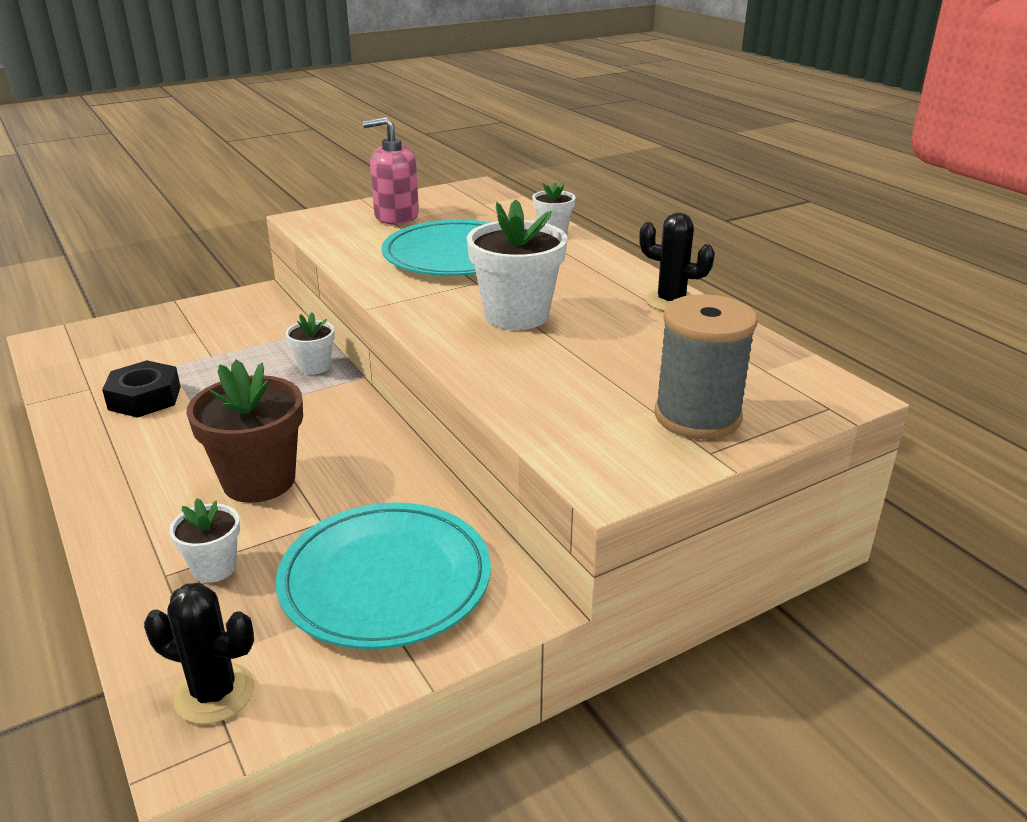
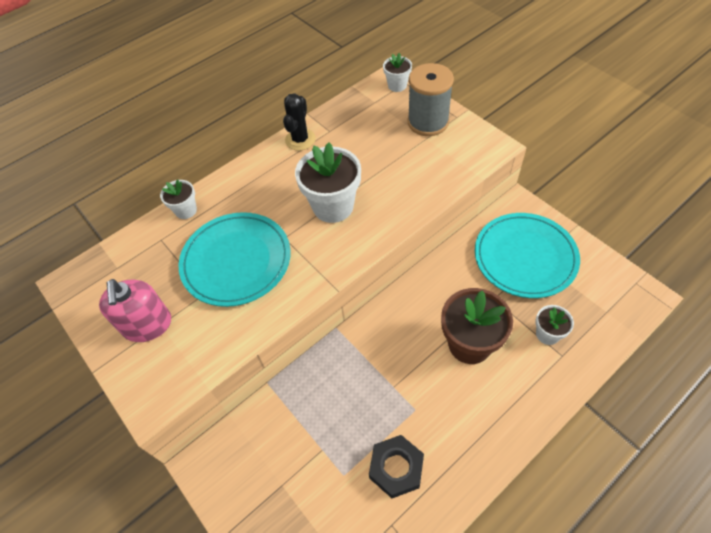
camera: 95 degrees left, 25 degrees up
(214, 693) = (619, 298): black cactus -> none
(314, 367) = (328, 364): white flower pot -> white flower pot (397, 85)

